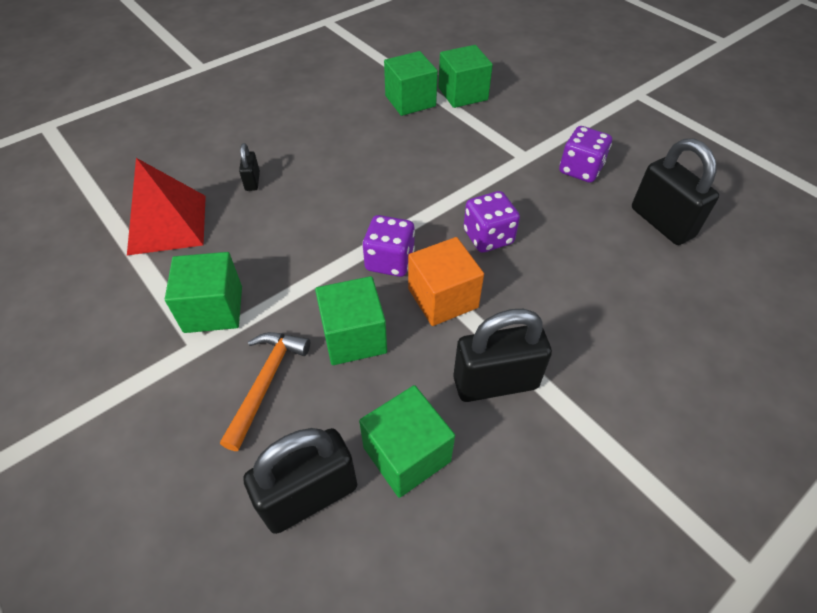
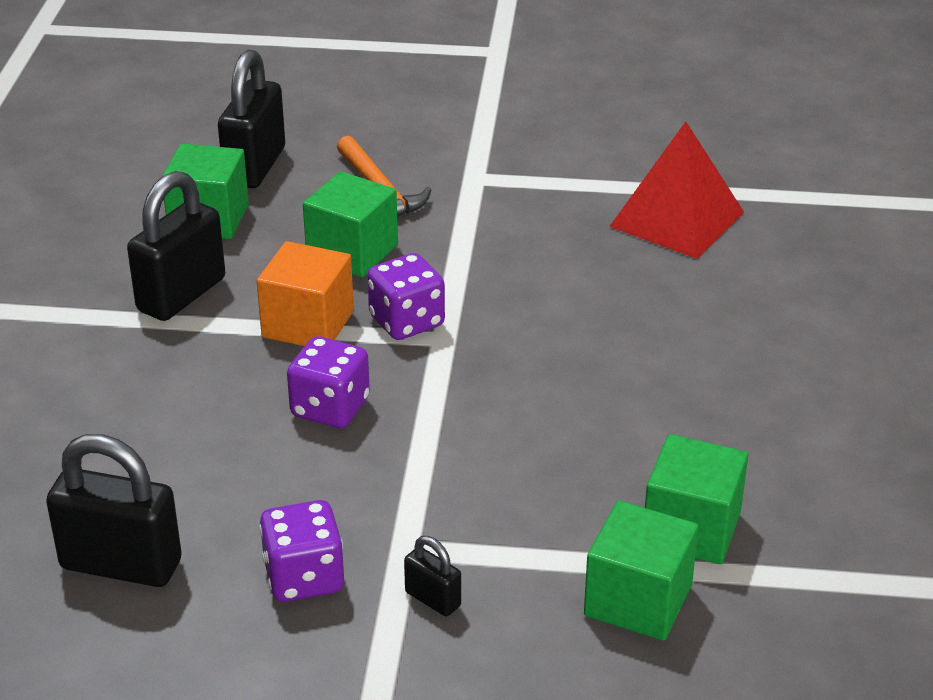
camera: 135 degrees right, 15 degrees down
(213, 309) = (506, 198): green cube -> none
(252, 181) = (680, 299): black padlock -> black padlock (433, 599)

